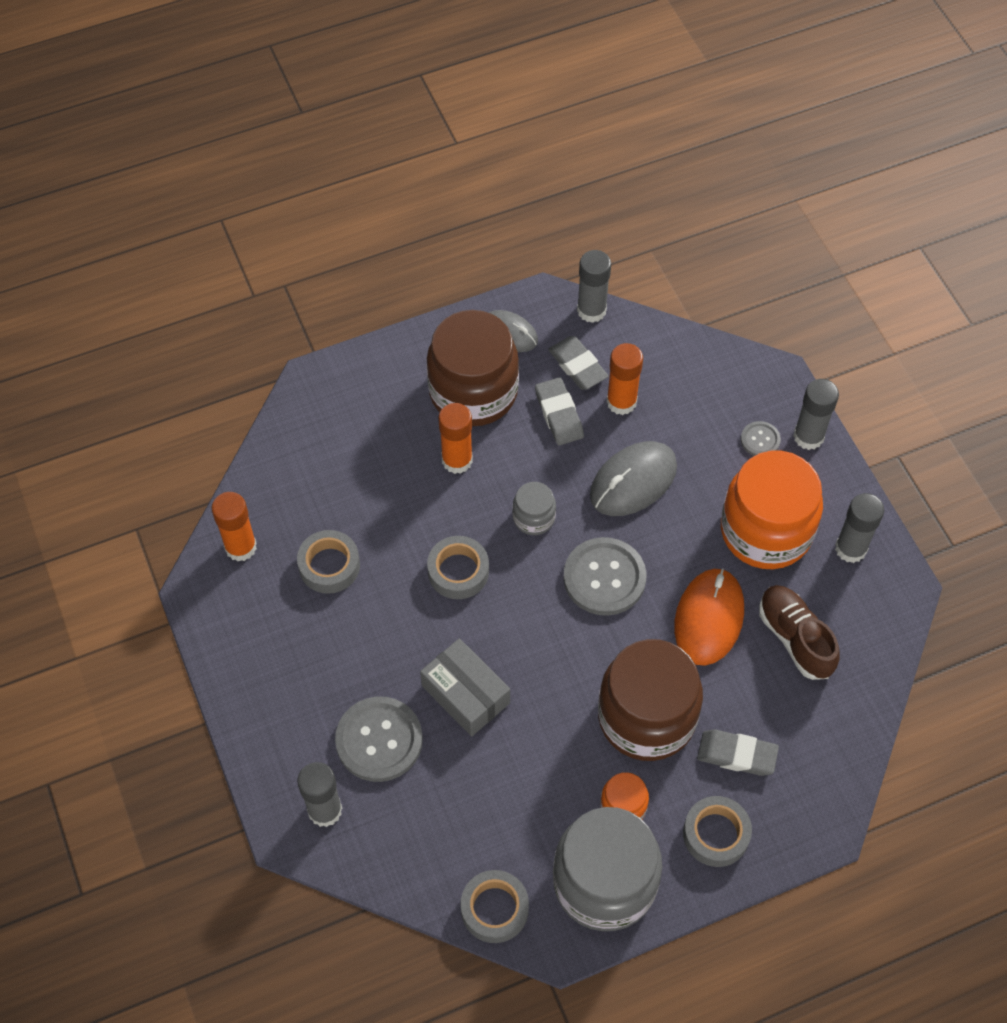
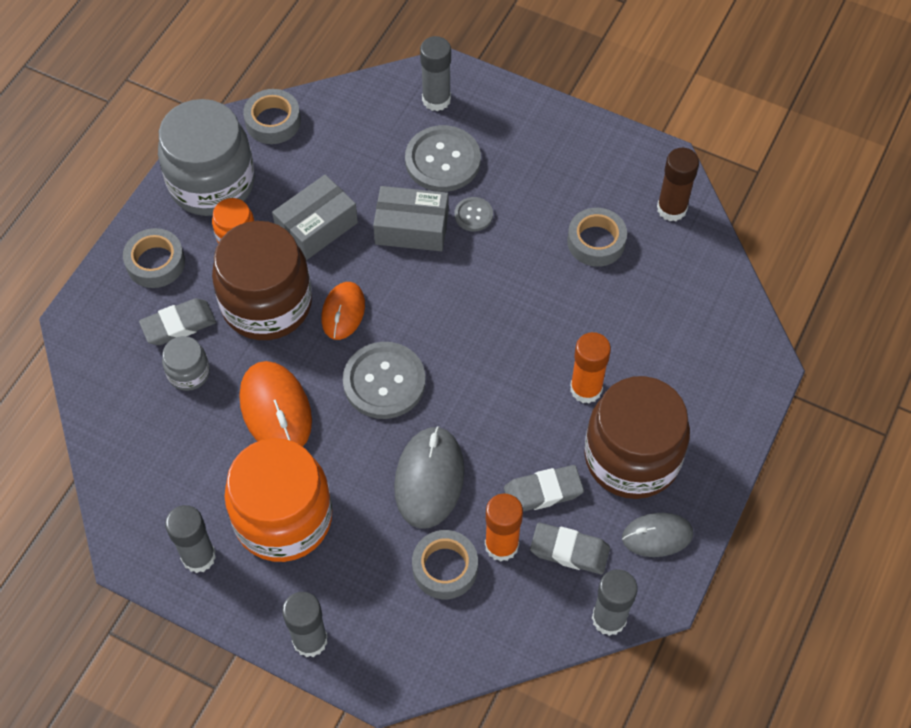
camera: 140 degrees right, 0 degrees up
(241, 547) = (671, 209): orange glue stick -> brown glue stick
(458, 571) = (499, 305): grey tape -> grey tape (445, 568)
(533, 518) = (481, 388): grey jar -> grey jar (188, 373)
(545, 760) = (316, 227): none -> grey box
(559, 414) = (543, 492): grey eraser -> grey eraser turned 45 degrees counterclockwise
(588, 661) = (343, 312): none -> orange mouse
(760, 440) = (351, 602): grey button -> grey button (473, 215)
(795, 638) = (194, 444): brown shoe -> none

